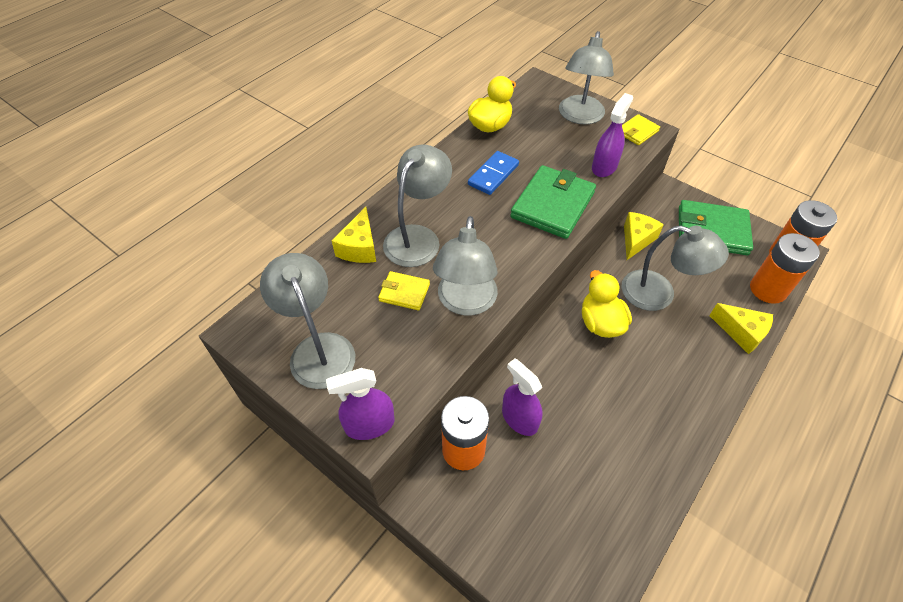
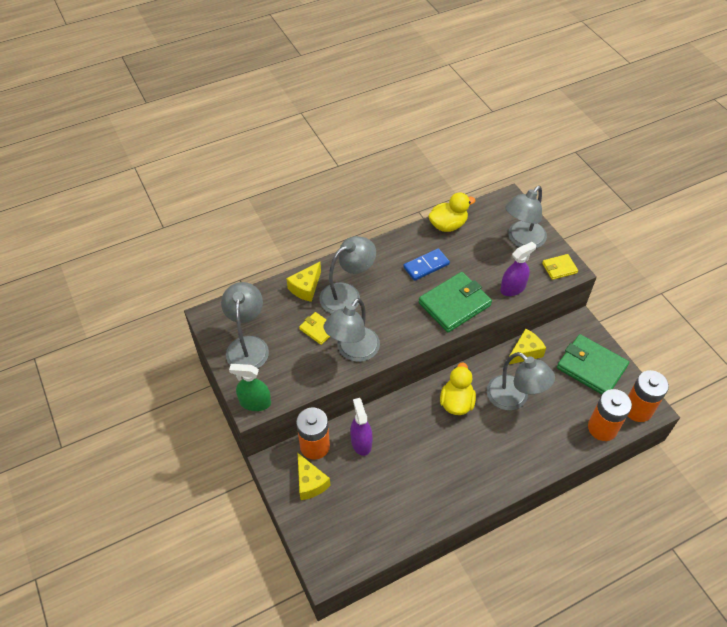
camera: 25 degrees right, 0 degrees up
(369, 425) = (255, 402): purple spray bottle -> green spray bottle
(741, 332) = (557, 450): yellow cheese -> yellow cheese (310, 483)

